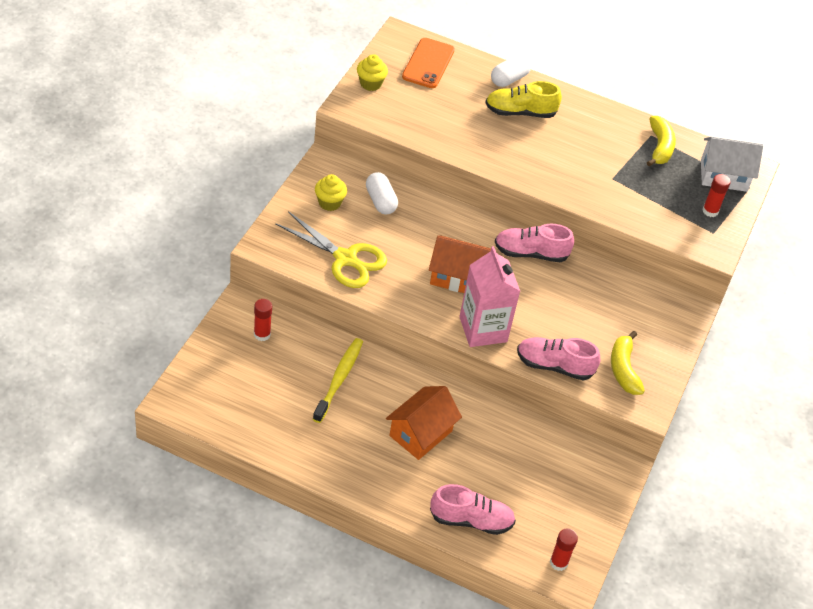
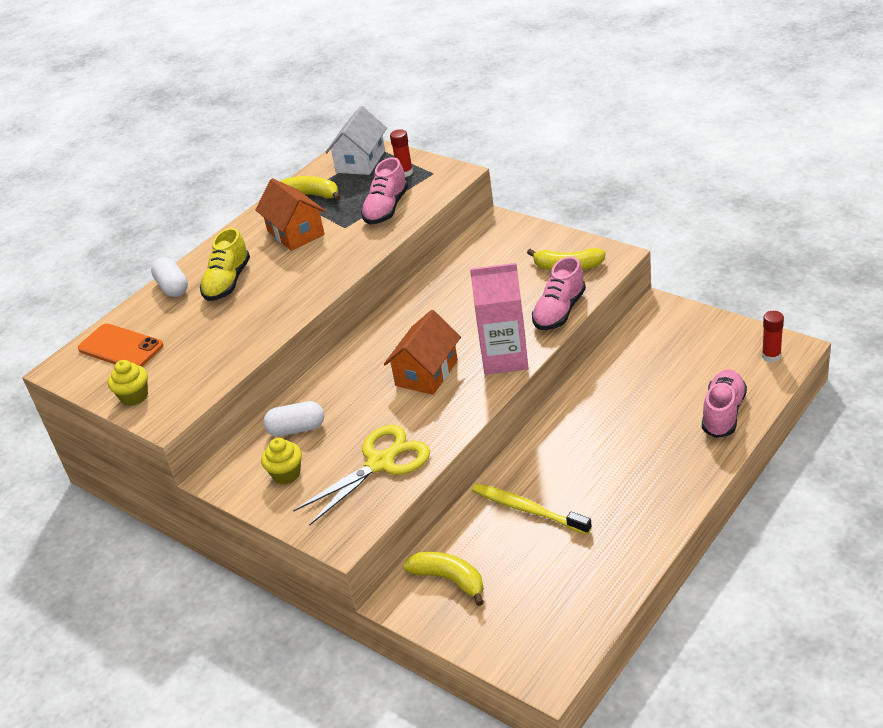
camera: 65 degrees left, 10 degrees down
(262, 334) = (449, 579): red glue stick -> yellow banana
(421, 433) = (609, 445): orange house -> orange house (295, 233)
(530, 253) = (404, 317): pink shoe -> pink shoe (386, 209)

